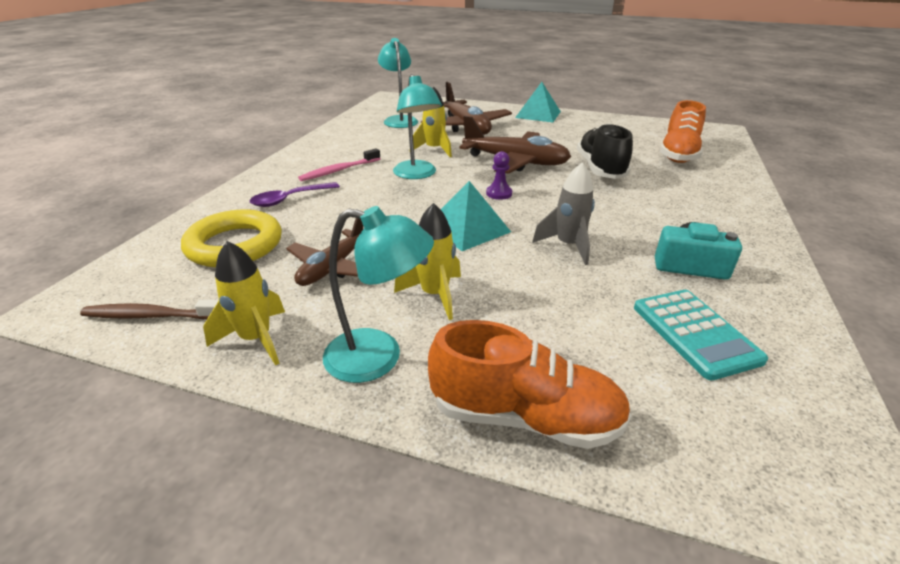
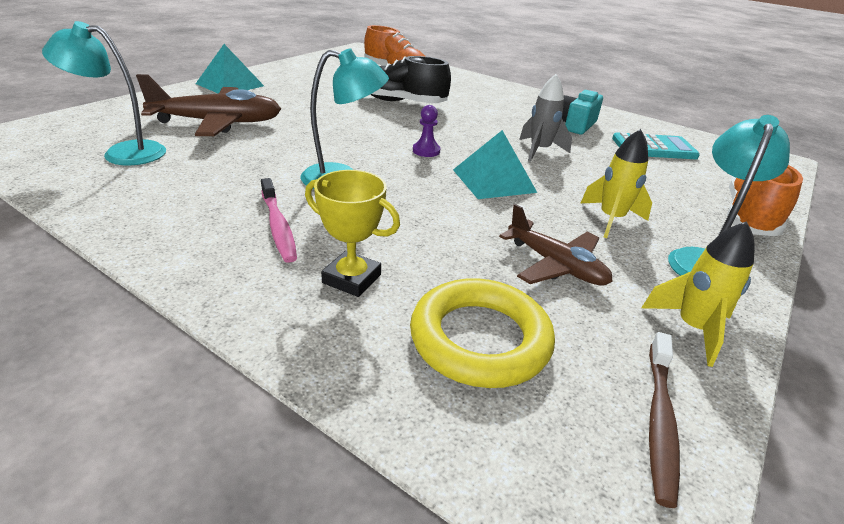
camera: 75 degrees left, 0 degrees up
(290, 199) = (352, 279): purple spoon -> yellow trophy
(434, 150) = (274, 154): yellow rocket -> none
(515, 162) = (354, 126): brown plane -> none

